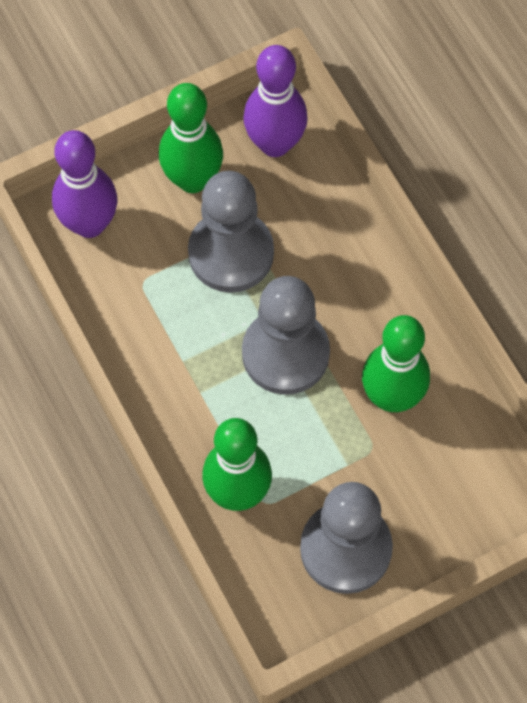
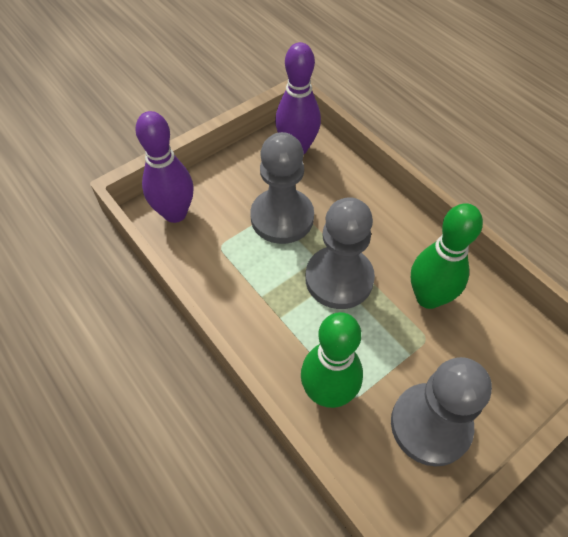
camera: 10 degrees left, 10 degrees down
(192, 179) = (245, 176): green bowling pin -> none

